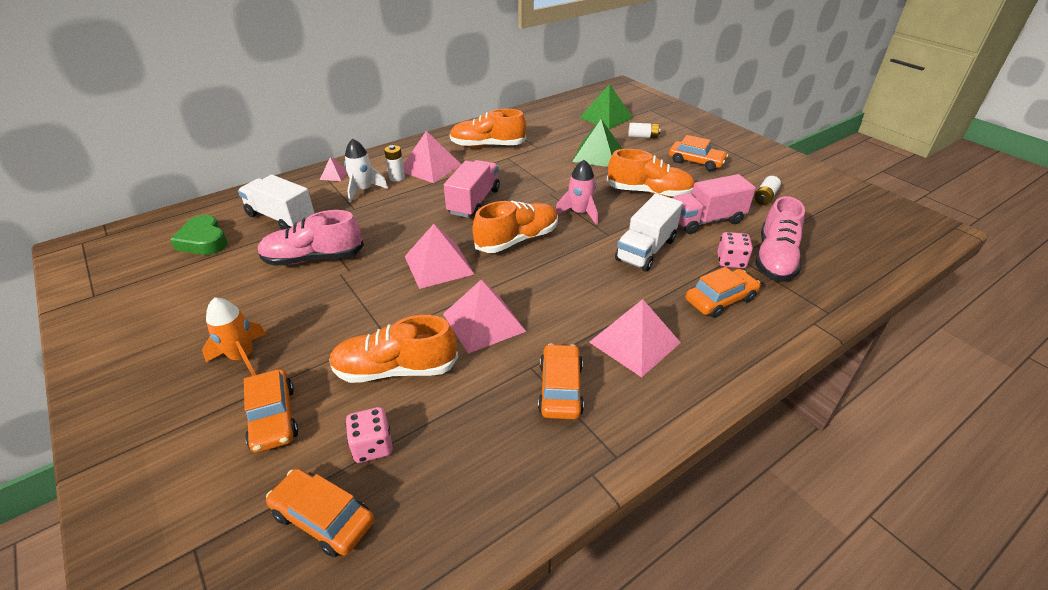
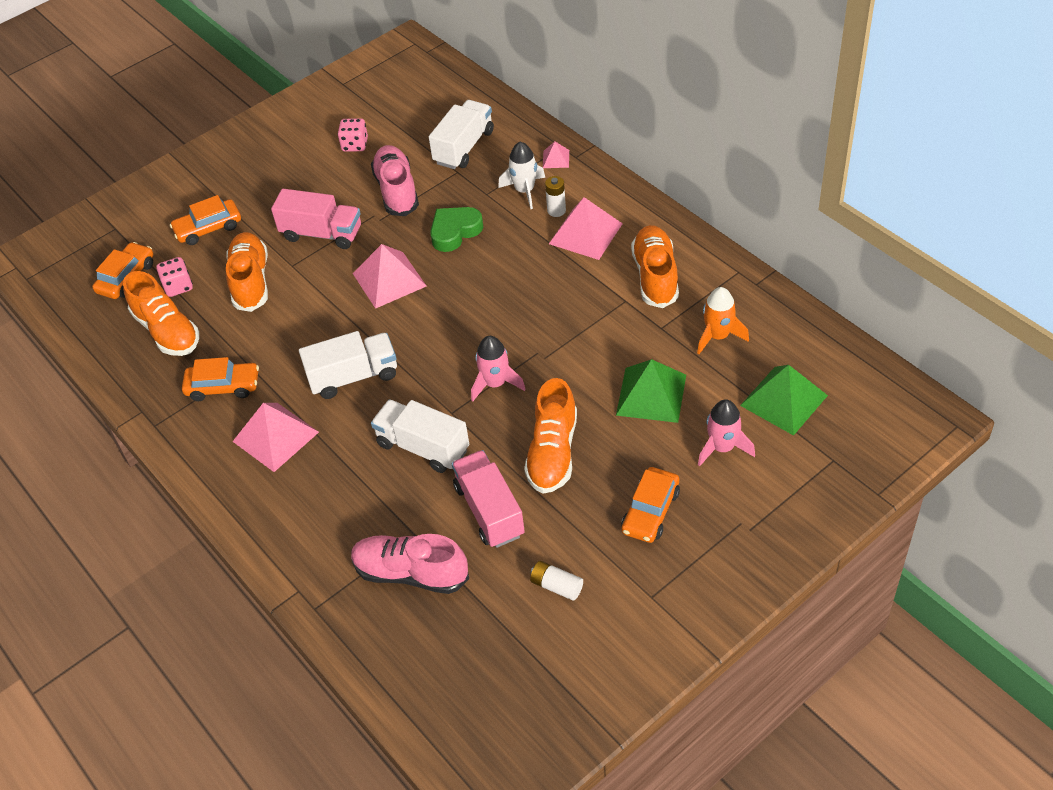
camera: 90 degrees right, 10 degrees up
(204, 241) = (421, 112): green heart -> green heart (455, 232)
(242, 356) = (269, 191): orange rocket -> orange rocket (718, 336)
(474, 202) = (510, 286): pink truck -> pink truck (322, 234)
(484, 322) = (305, 326): pink pyramid -> none
(517, 240) = (436, 333): orange shoe -> orange shoe (167, 331)
(560, 288) = (353, 377): none -> white truck
(643, 137) = (722, 448): white battery -> pink rocket
(720, 300) = (335, 510): orange car -> none
(731, 261) = (404, 527): pink dice -> pink dice (355, 145)

